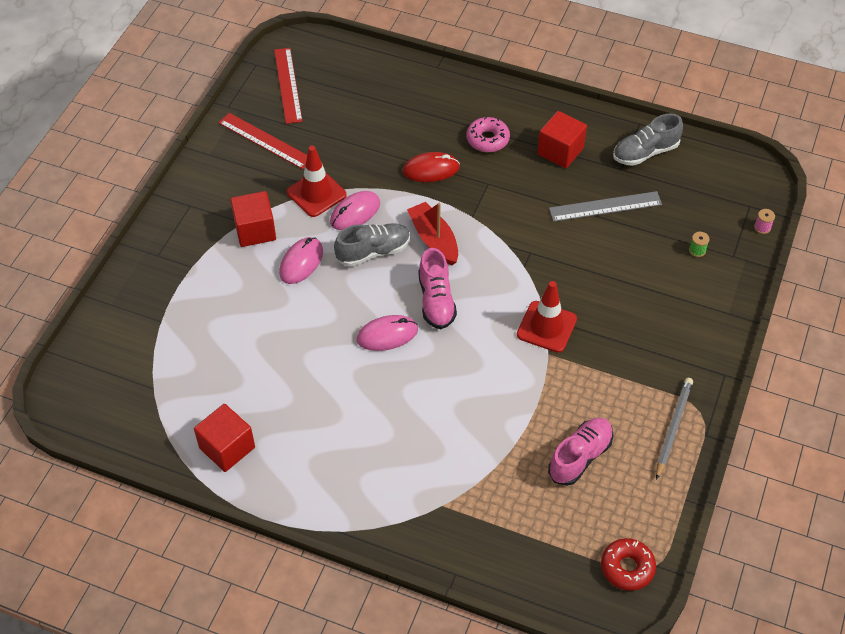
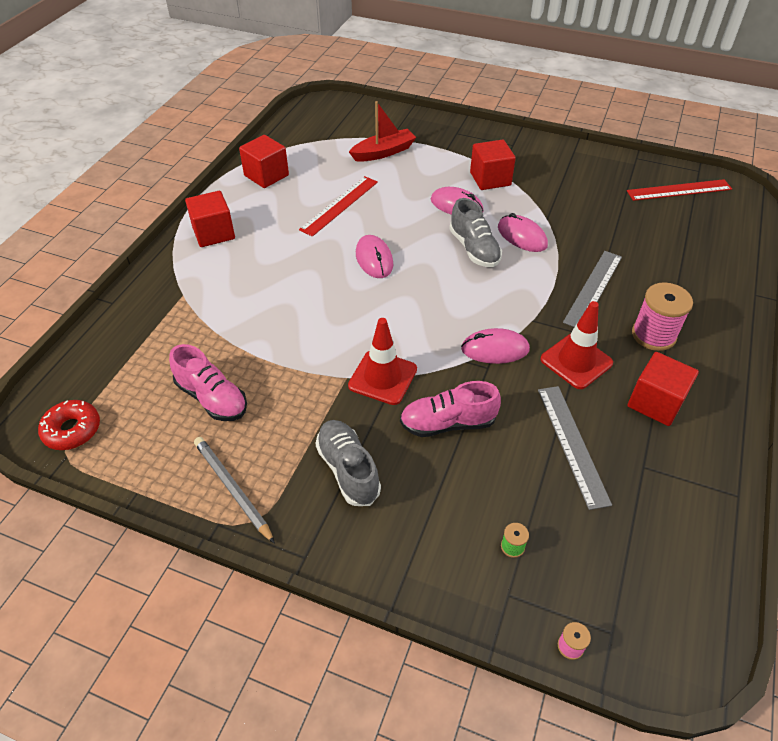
camera: 90 degrees right, 5 degrees down
(265, 141) = (600, 180): red ruler -> red ruler (339, 205)
(316, 193) = (541, 212): red traffic cone -> red traffic cone (576, 361)
(338, 490) = (213, 233): none -> red cube
(431, 169) = (593, 288): red mouse -> grey ruler
(434, 239) = (495, 290): red boat -> red boat (383, 152)
(436, 301) = (416, 292): pink shoe -> pink shoe (448, 423)
(487, 139) = (653, 335): pink donut -> pink spool
(509, 246) = (495, 349): none -> pink mouse
(645, 152) = (683, 498): grey shoe -> grey shoe (348, 470)
(673, 428) = (233, 489): grey pencil -> grey pencil turned 150 degrees counterclockwise

